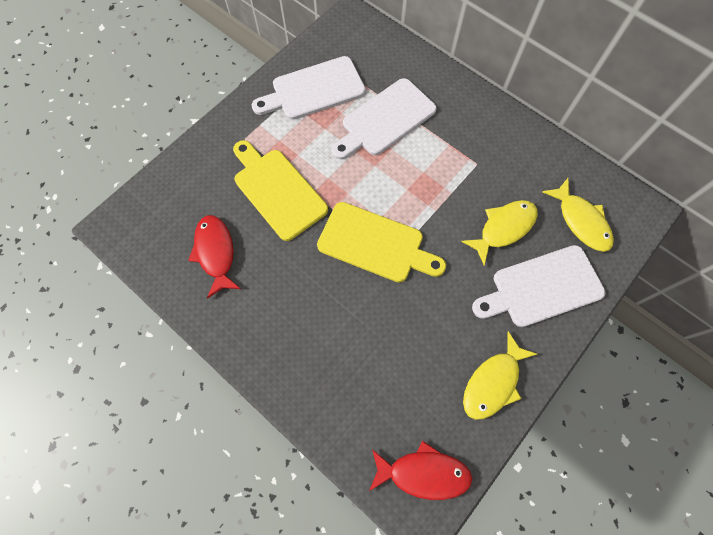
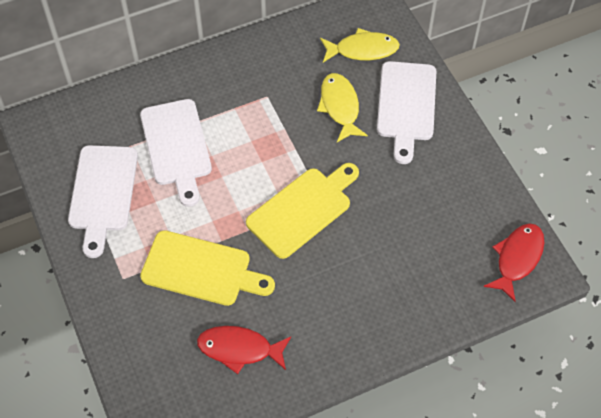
camera: 65 degrees left, 10 degrees down
(277, 191) = (201, 269): yellow cutting board -> yellow cutting board turned 150 degrees counterclockwise
(493, 382) = (468, 177): yellow fish -> none

